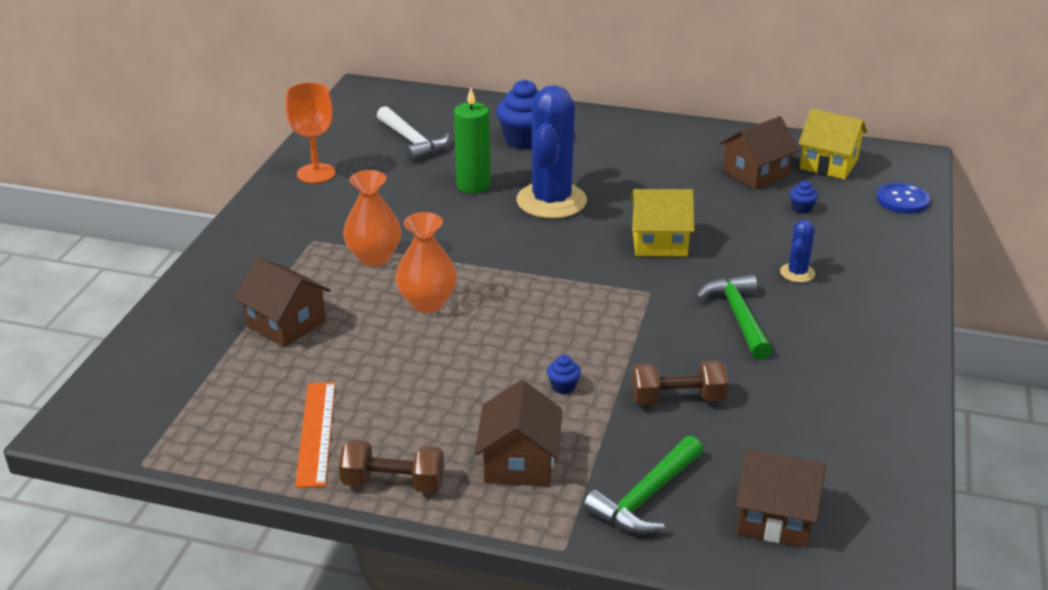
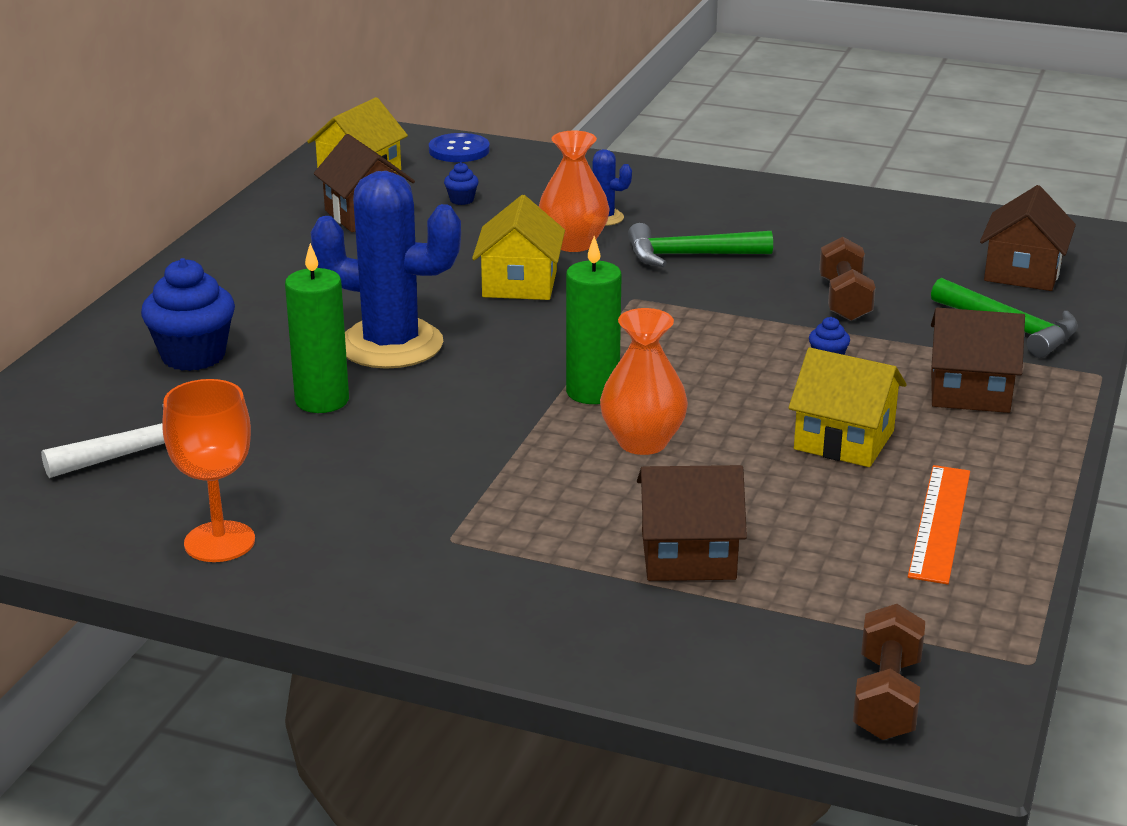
camera: 85 degrees left, 5 degrees down
(286, 324) = (688, 555): brown house -> brown house turned 45 degrees clockwise
(316, 433) = (939, 523): orange ruler -> orange ruler turned 75 degrees counterclockwise
(374, 257) = (514, 483): orange vase -> orange vase (573, 243)
(393, 483) = (1024, 468): brown dumbbell -> brown dumbbell (887, 697)
(434, 391) = (844, 440): none -> yellow house
(496, 280) = (592, 392): none -> green candle

